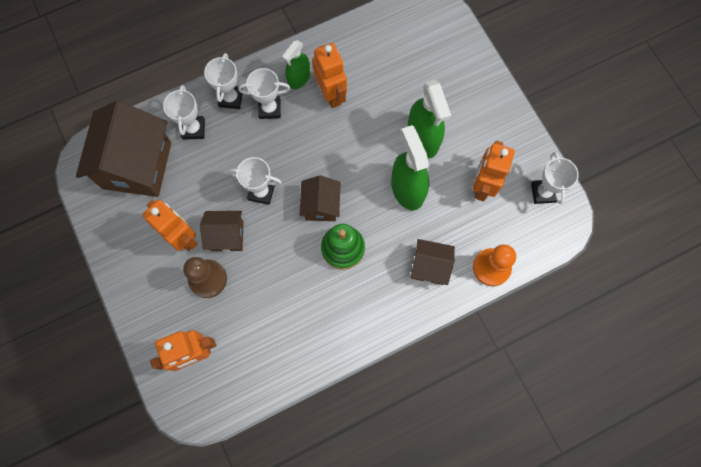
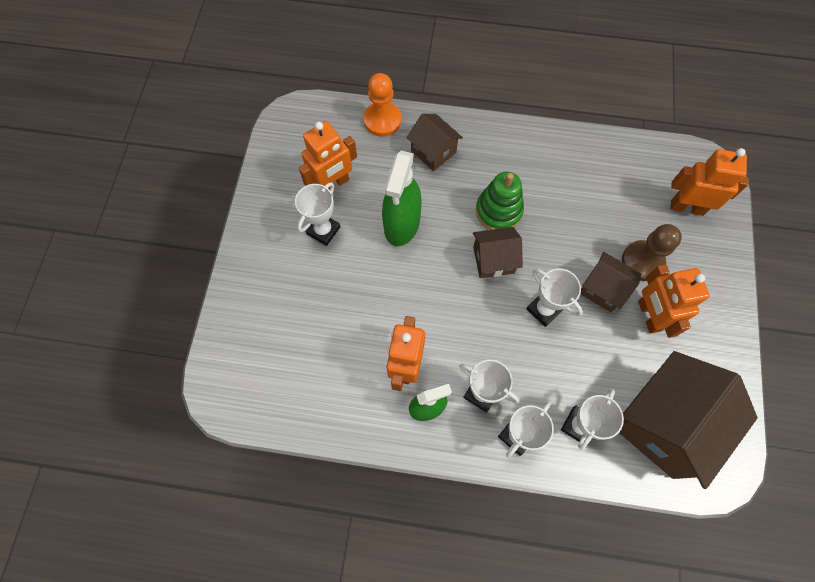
camera: 145 degrees left, 5 degrees down
(321, 205) = (493, 260): brown house -> brown house turned 45 degrees clockwise
(422, 138) = (350, 260): green spray bottle -> none
(543, 192) = (287, 147): white trophy -> white trophy (323, 230)

